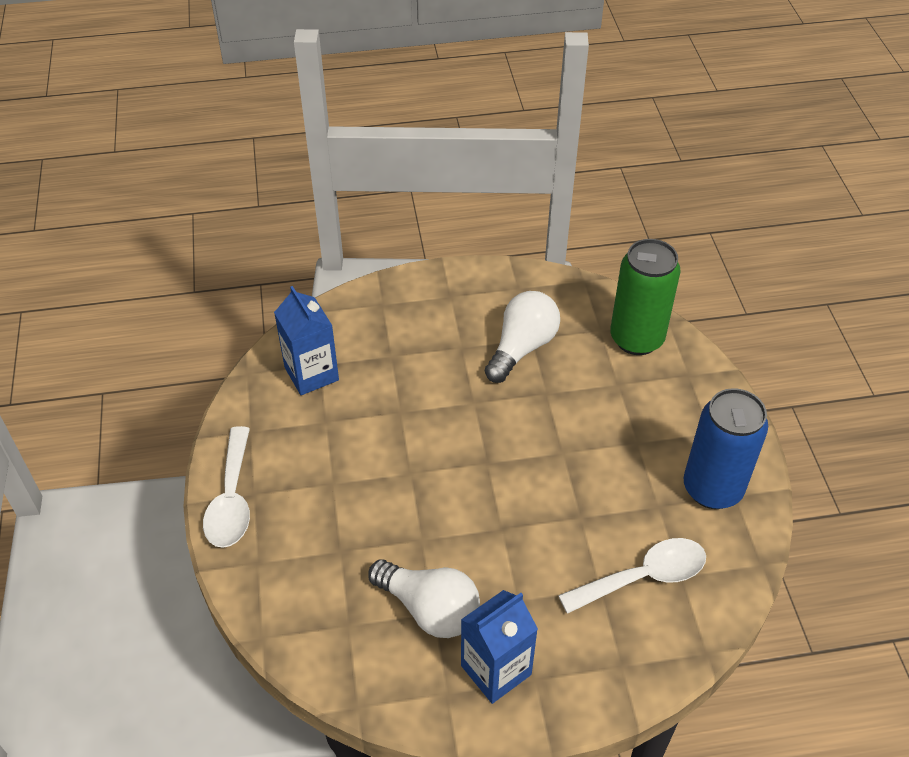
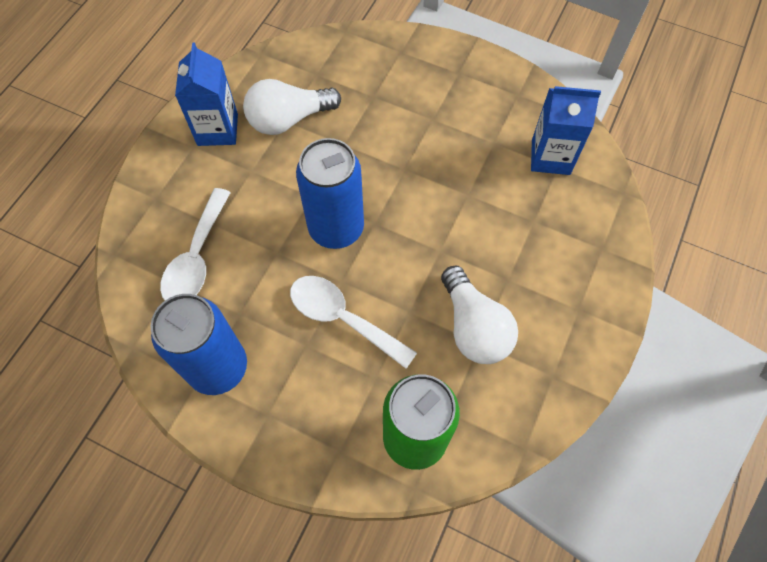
camera: 125 degrees right, 15 degrees up
(231, 499) = (463, 59): white spoon -> white spoon (343, 318)
(517, 487) = (336, 228): none -> blue can

